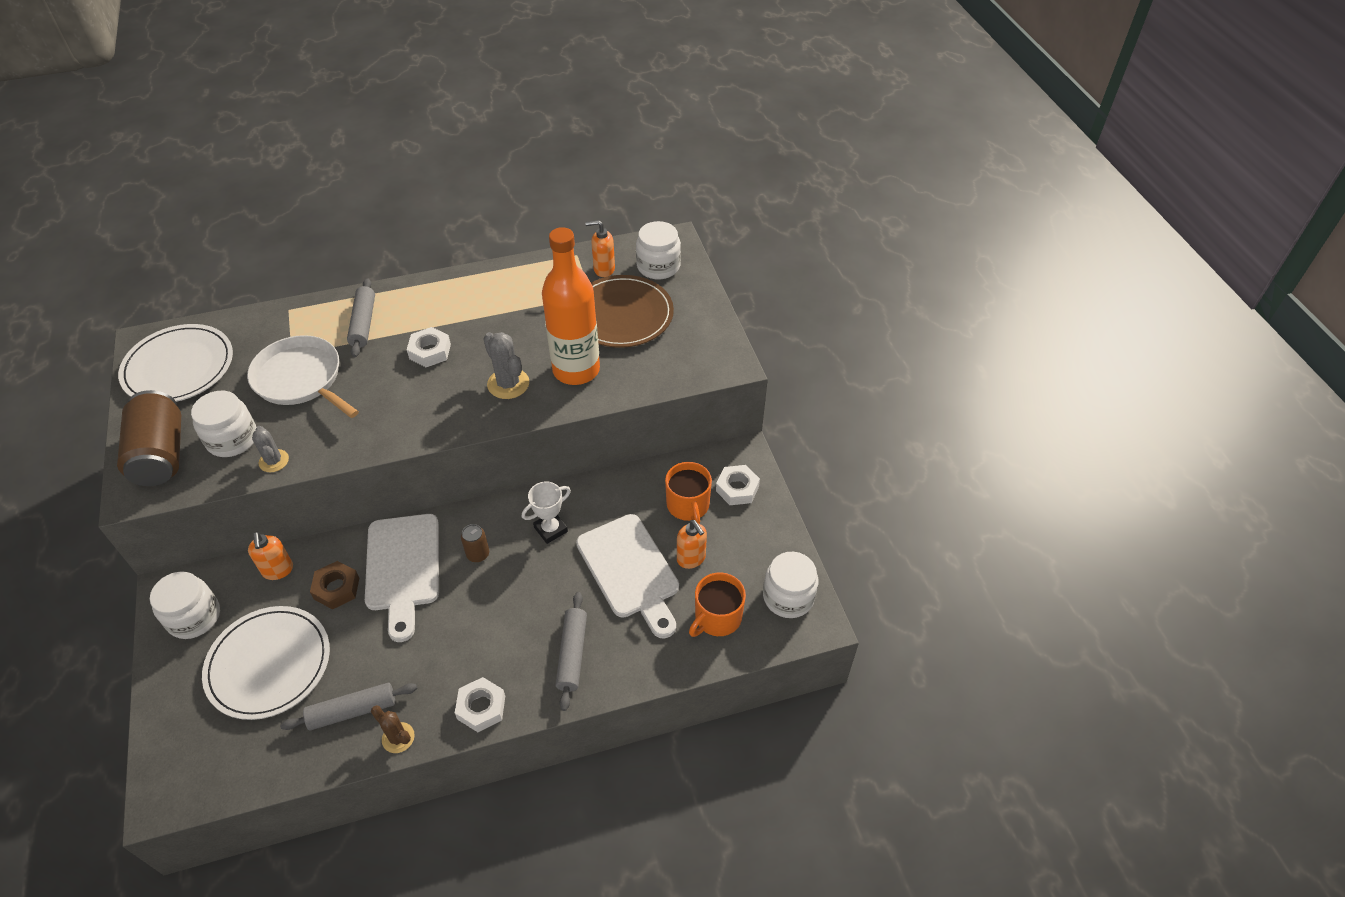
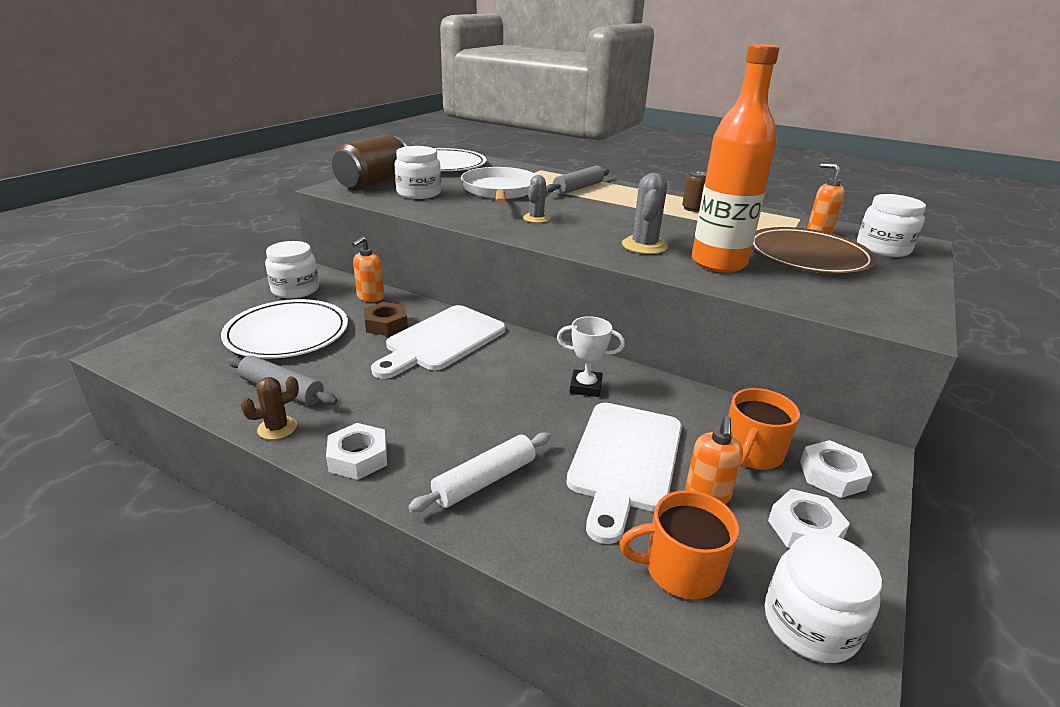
camera: 45 degrees right, 20 degrees down
(274, 461) = (424, 208): grey cactus -> grey cactus (536, 218)
(398, 738) = (277, 428): brown cactus -> brown cactus turned 60 degrees clockwise
(430, 351) = (605, 212): white nut -> white nut (805, 529)
(478, 554) = (505, 365): brown can -> brown can (692, 208)
(572, 654) = (484, 481): grey rolling pin -> white rolling pin

